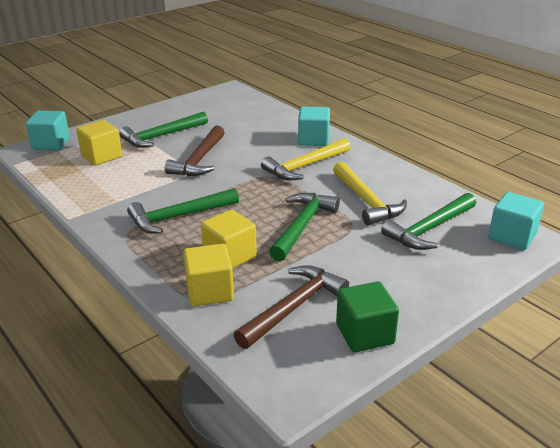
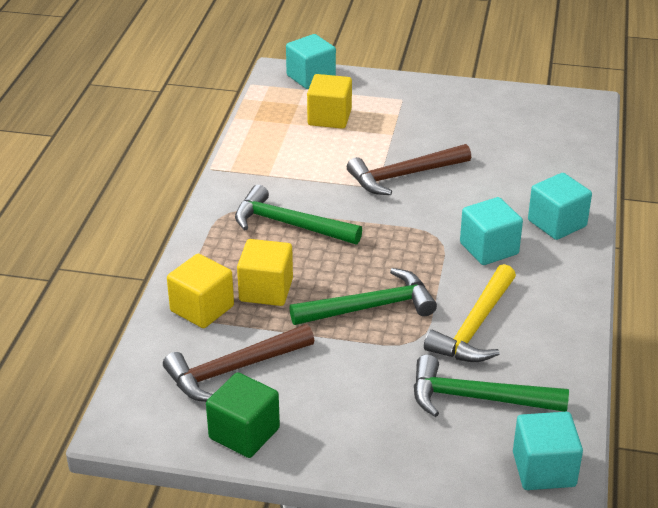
camera: 50 degrees right, 5 degrees up
(162, 136) = (416, 126): green hammer -> none
(293, 307) = (234, 370): brown hammer -> brown hammer turned 150 degrees clockwise
(305, 166) = (489, 248): yellow hammer -> turquoise cube

